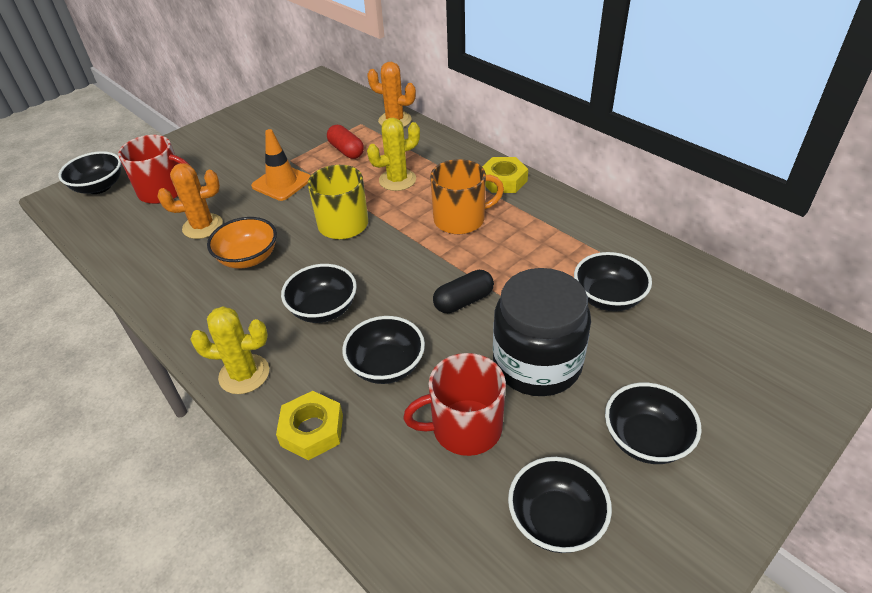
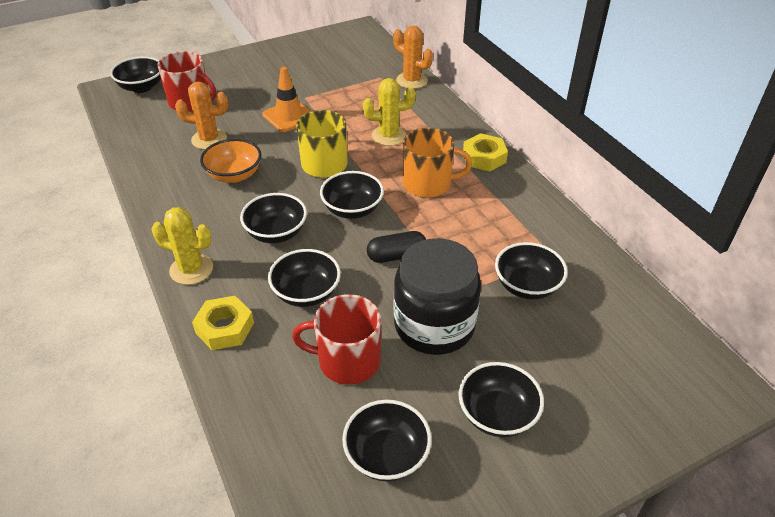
camera: 15 degrees right, 0 degrees up
(346, 151) = (356, 99): red capsule -> none
(395, 264) = (352, 209): none -> black bowl

